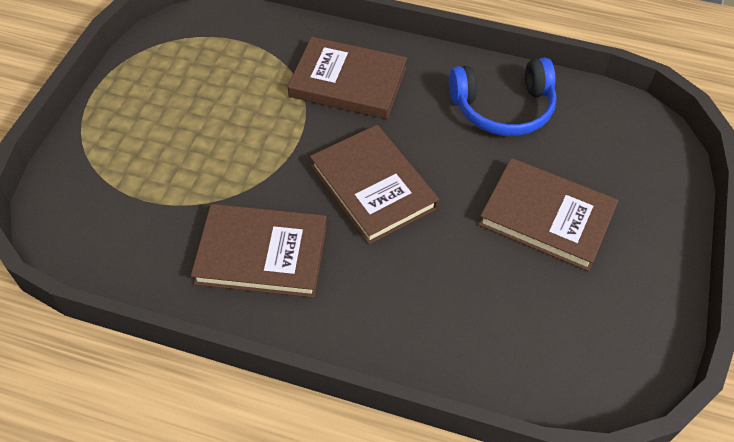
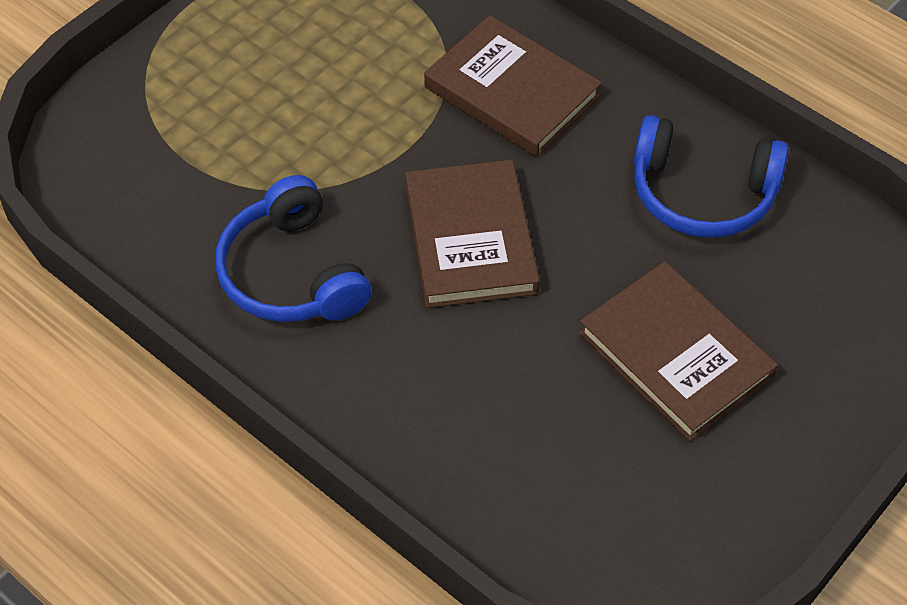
camera: 25 degrees right, 0 degrees up
(262, 254) = (292, 273): brown book -> blue headphones

